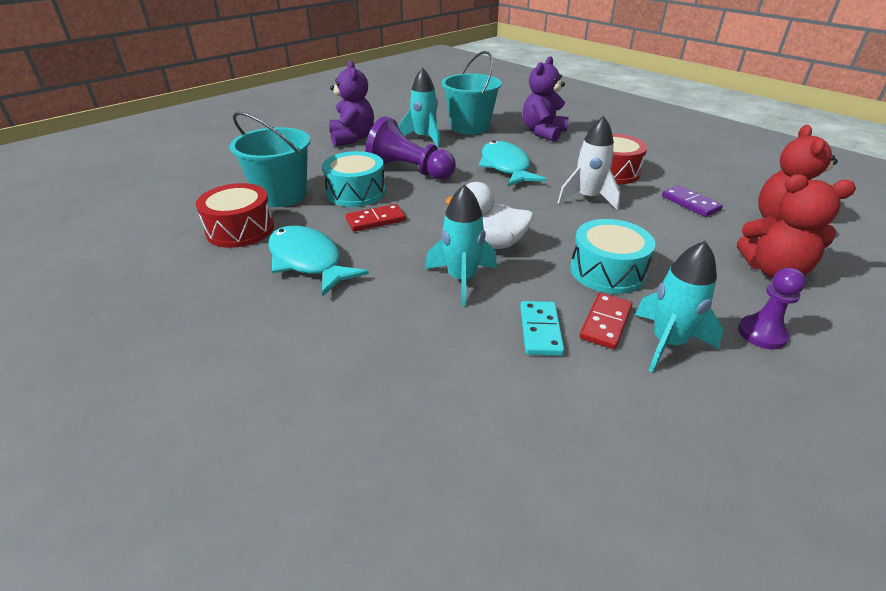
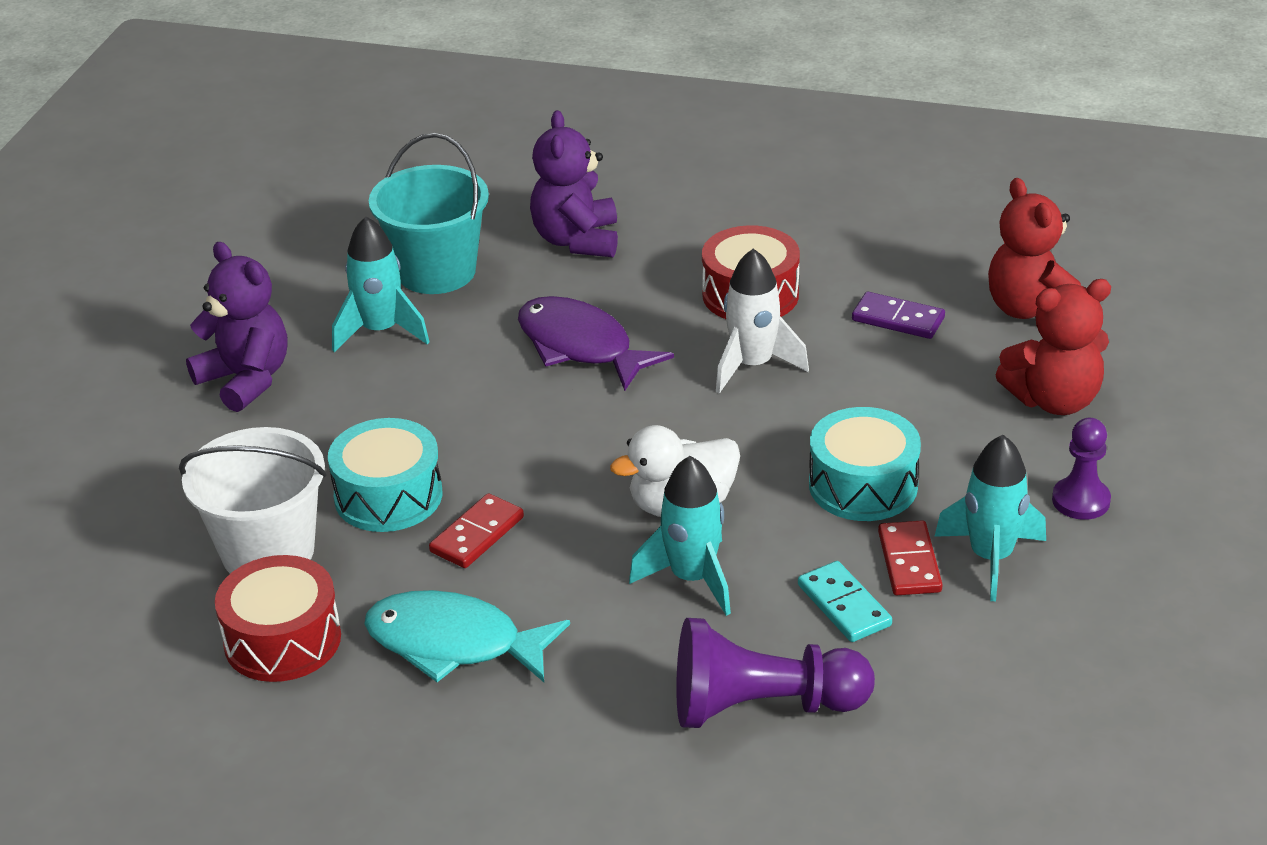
camera: 30 degrees left, 0 degrees up
(281, 195) = (268, 551): turquoise bucket -> white bucket
(409, 170) = (429, 415): purple pawn -> purple pawn (761, 707)
(506, 167) = (580, 346): turquoise fish -> purple fish

